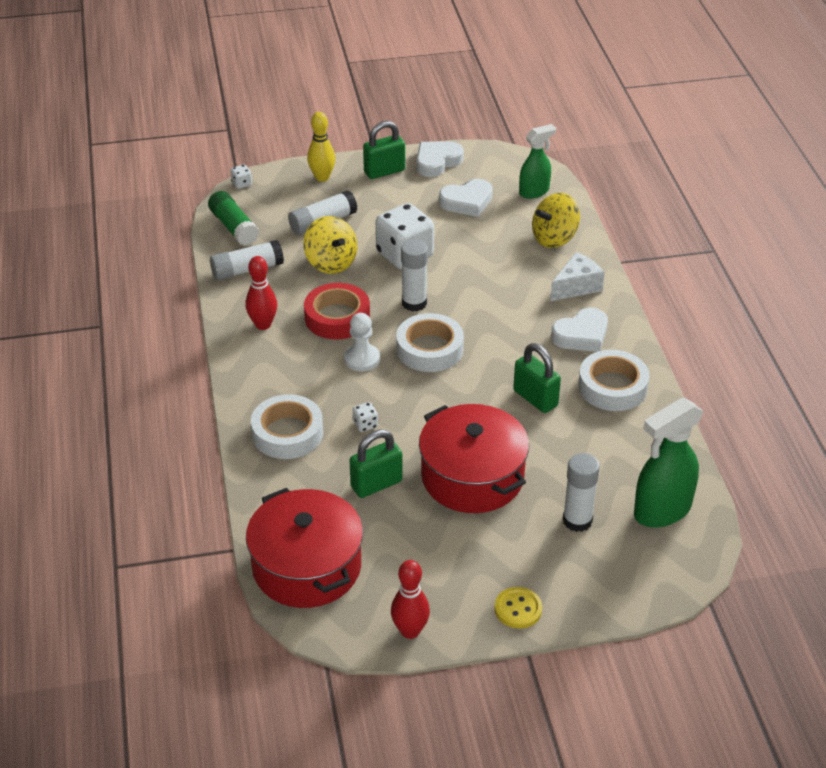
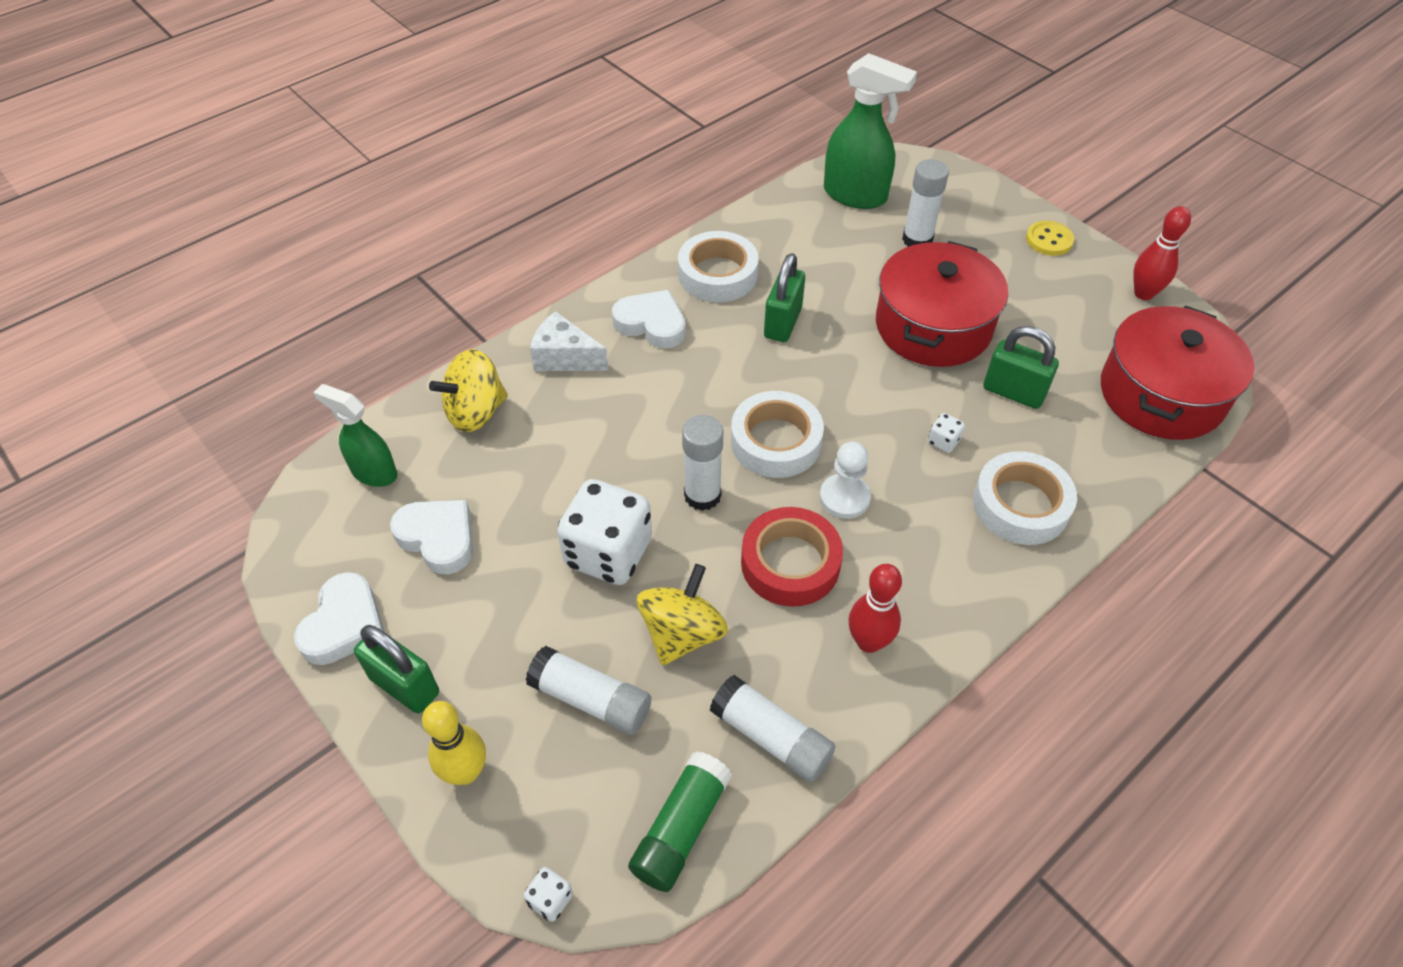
camera: 120 degrees left, 10 degrees up
(437, 162) = (344, 624): white heart -> white heart turned 90 degrees counterclockwise
(554, 238) = (475, 412): yellow spinning top -> yellow spinning top turned 120 degrees clockwise

